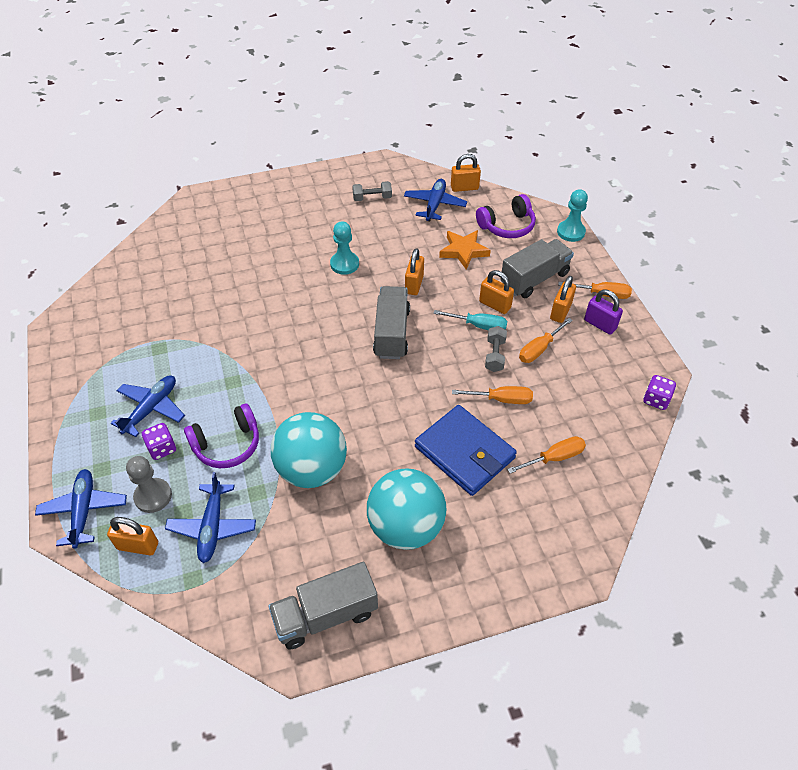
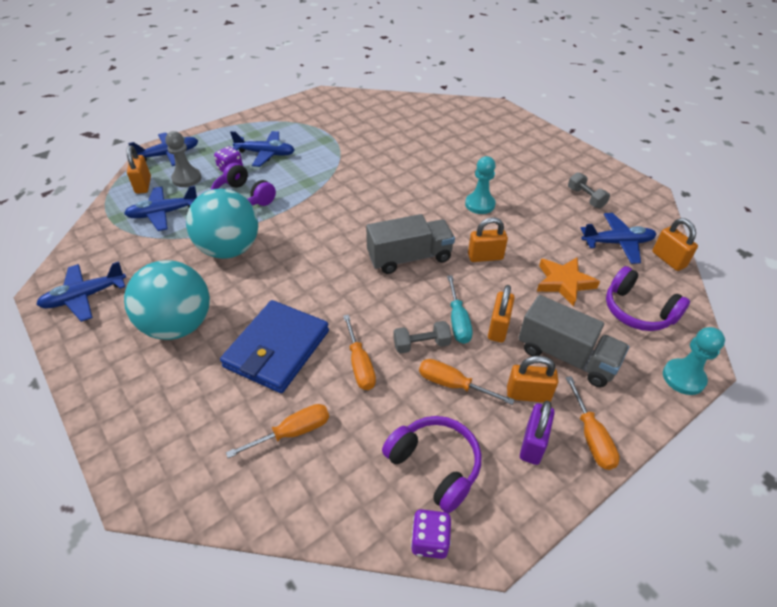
camera: 70 degrees right, 5 degrees down
(326, 615) = (85, 297): grey truck -> blue plane
(554, 458) = (292, 432): orange screwdriver -> orange screwdriver turned 75 degrees counterclockwise
(603, 380) = (435, 465): none -> purple headphones

